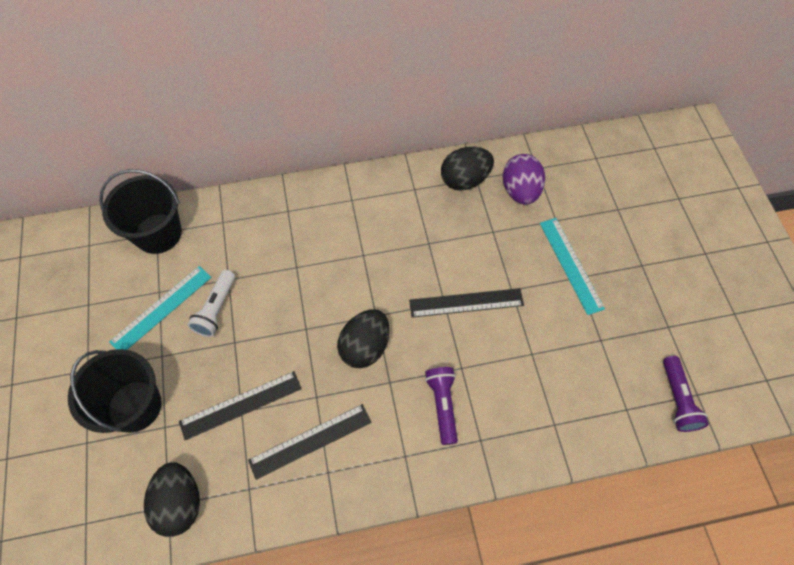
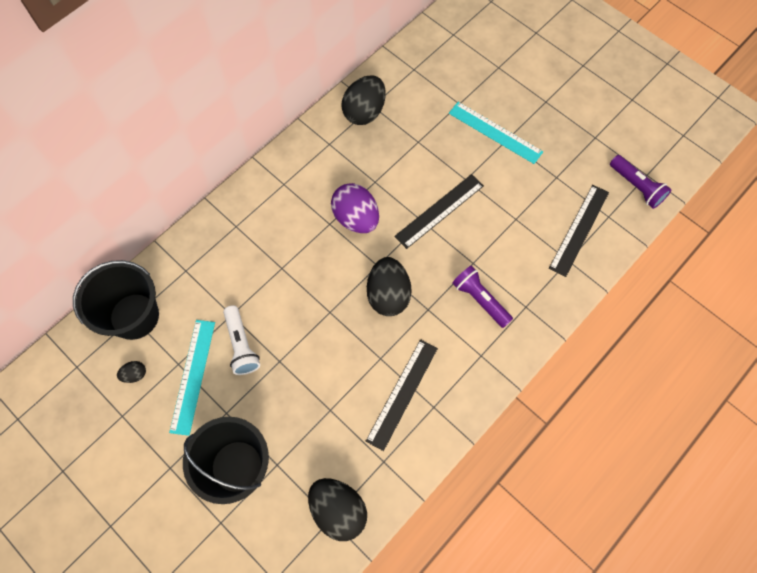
camera: 35 degrees left, 5 degrees up
(122, 279) = (135, 374): none -> black egg
(241, 405) = (325, 405): black ruler -> black ruler (579, 230)
(520, 191) = (415, 96): purple egg -> purple egg (356, 218)

